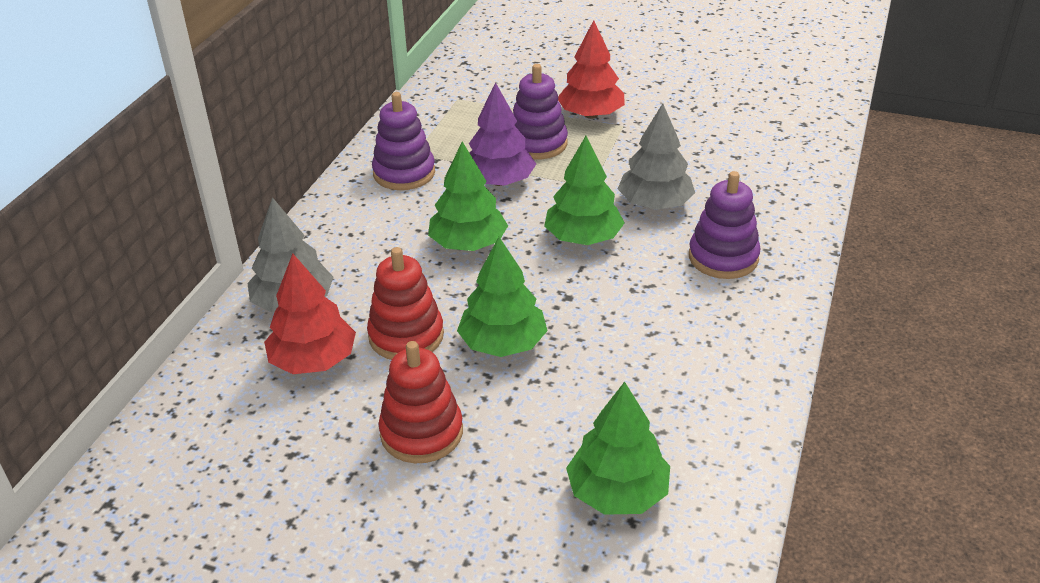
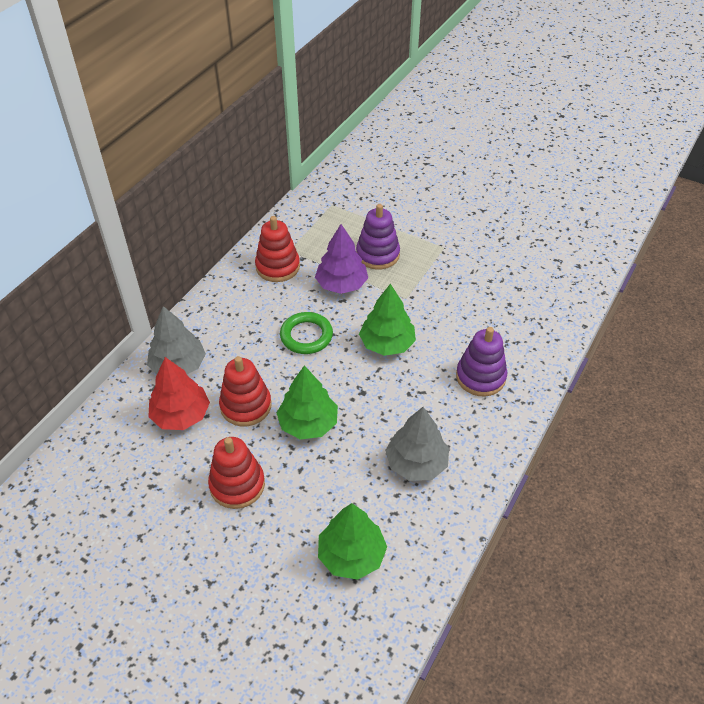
camera: 10 degrees right, 10 degrees up
(404, 173) = (277, 267): purple stacking toy -> red stacking toy
(468, 244) = (306, 336): green tree -> green ring
(591, 115) = (423, 234): red tree -> none
(655, 204) = (446, 322): grey tree -> grey tree (416, 463)

